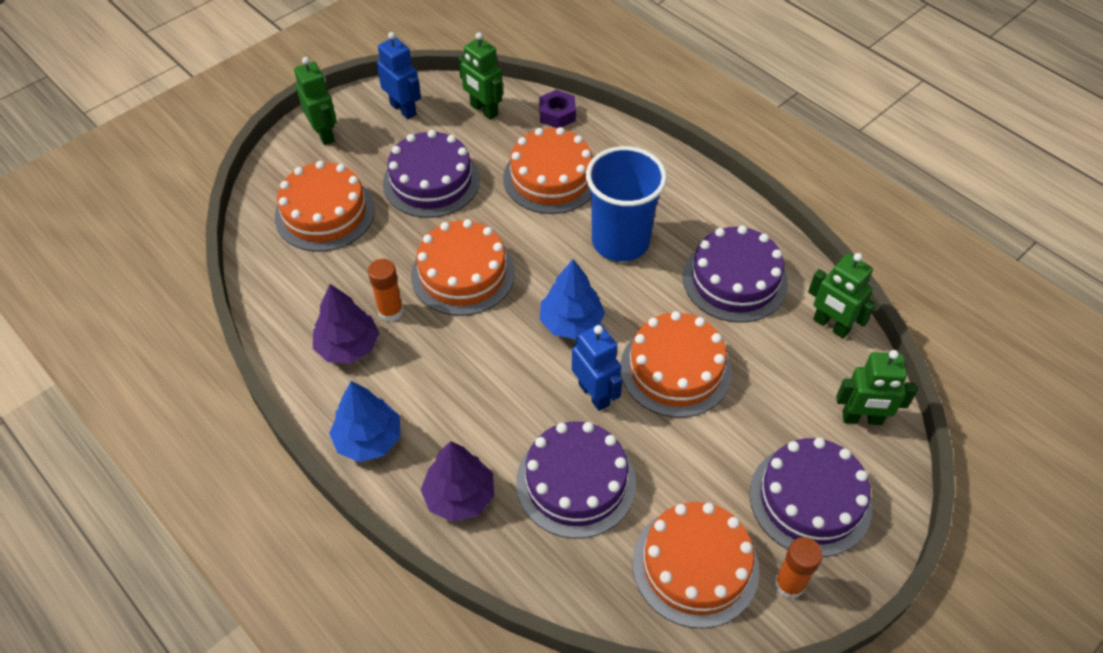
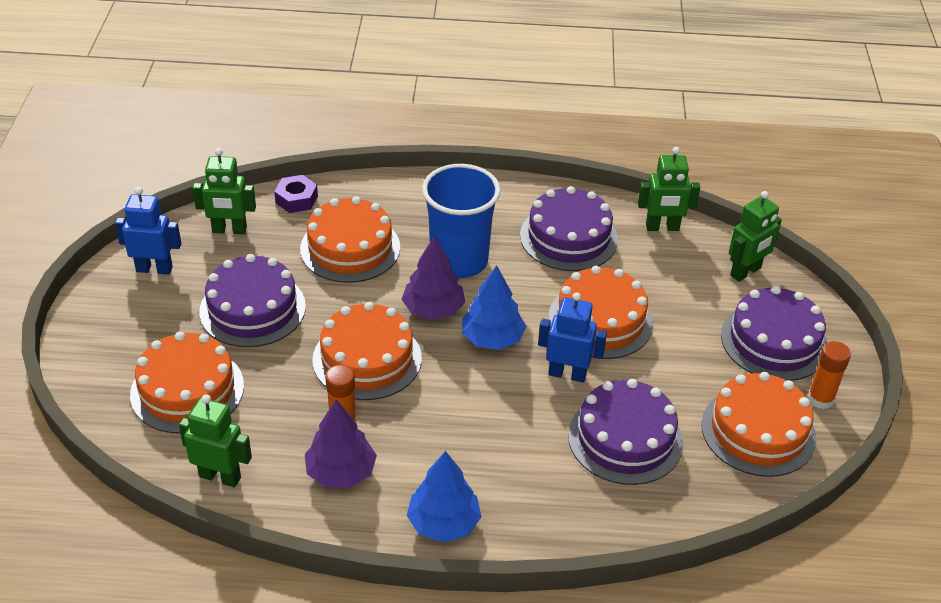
camera: 45 degrees left, 10 degrees down
(324, 134) = (103, 330): green robot -> green robot (220, 476)
(459, 496) = (559, 508): purple tree -> purple tree (433, 309)

